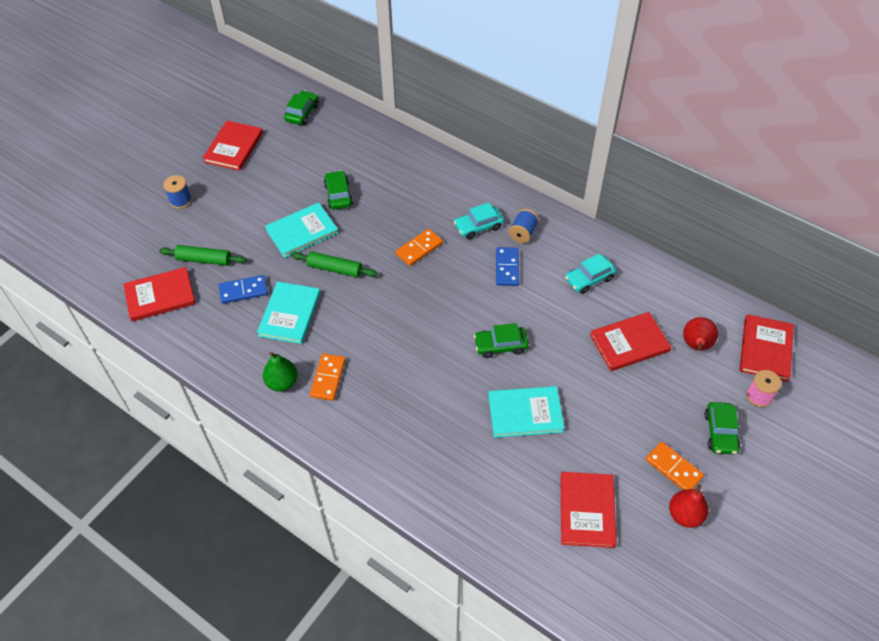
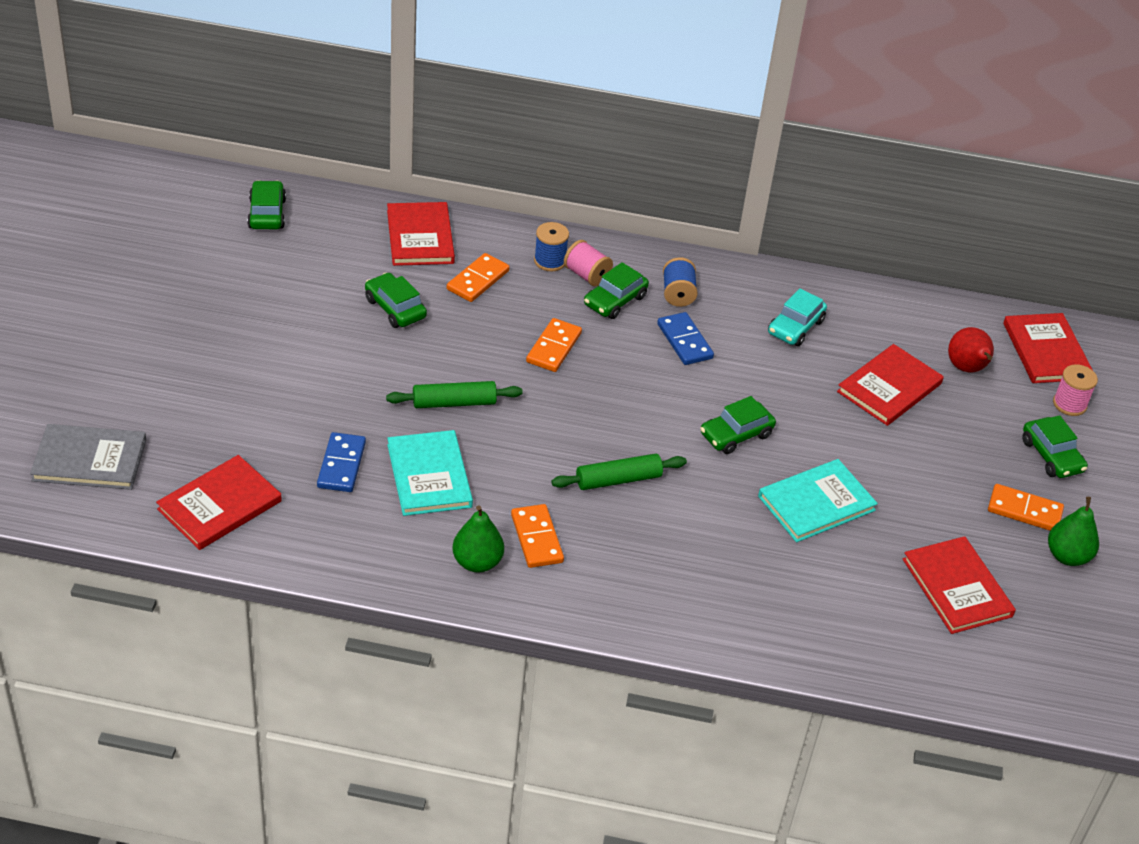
camera: 30 degrees left, 10 degrees down
(109, 245) = (89, 460): none -> grey book
(180, 201) = (161, 373): blue spool -> blue spool (550, 261)
(204, 260) = (254, 441): green rolling pin -> green rolling pin (618, 479)
(234, 147) = (193, 282): red book -> red book (420, 237)
(243, 291) = (341, 465): blue domino -> blue domino turned 45 degrees counterclockwise
(302, 231) = (374, 368): turquoise book -> none
(400, 189) = (477, 280): none -> orange domino
(471, 204) = (587, 275): none -> pink spool
(478, 226) = (615, 300): turquoise car -> green car
(685, 515) = (1067, 556): red pear -> green pear

